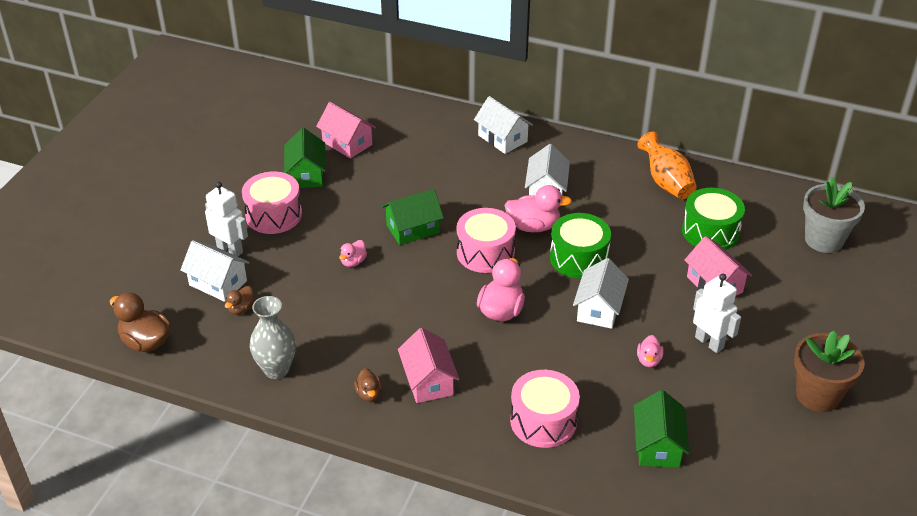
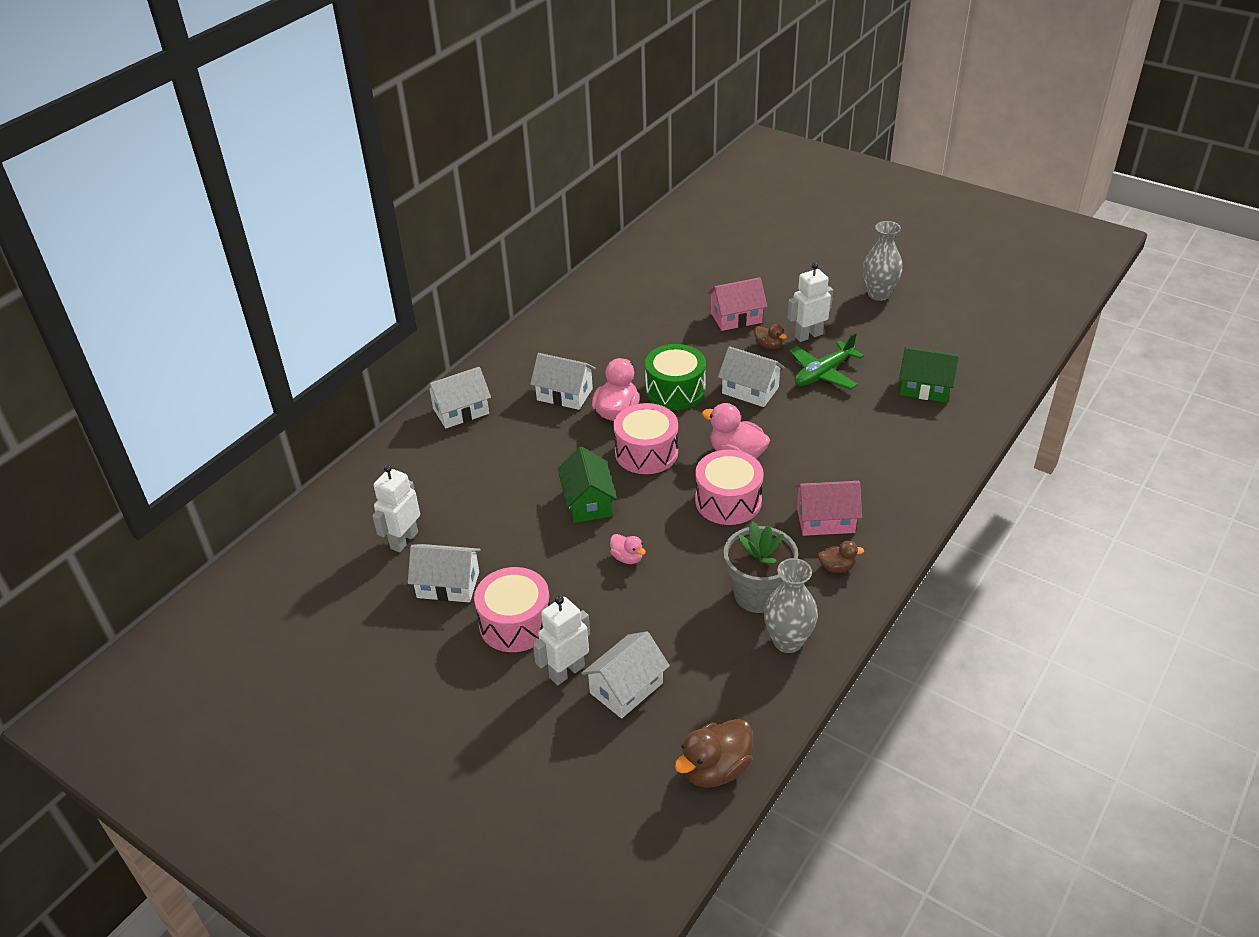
camera: 75 degrees left, 0 degrees up
(241, 309) = (679, 667): brown duck -> brown duck (768, 345)
(306, 174) = (448, 584): green house -> white house
(347, 143) = (404, 540): pink house -> white robot
(543, 421) = (889, 450): pink drum -> pink drum (728, 501)
(649, 360) = (823, 373): pink duck -> green plane
(666, 182) = (584, 316): orange vase -> none
(710, 232) = (665, 305): green drum -> none
(818, 395) = (879, 294): brown flower pot -> grey vase
(824, 240) = (697, 249): grey flower pot -> grey flower pot (758, 594)

